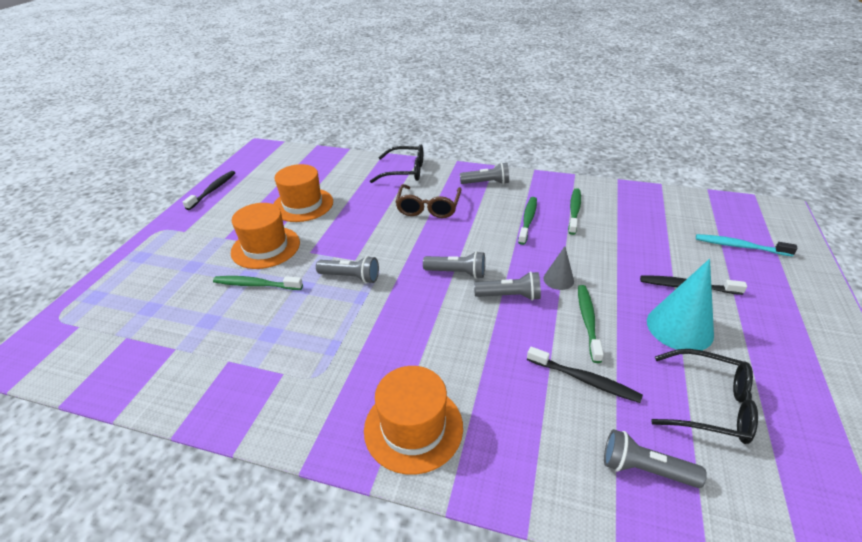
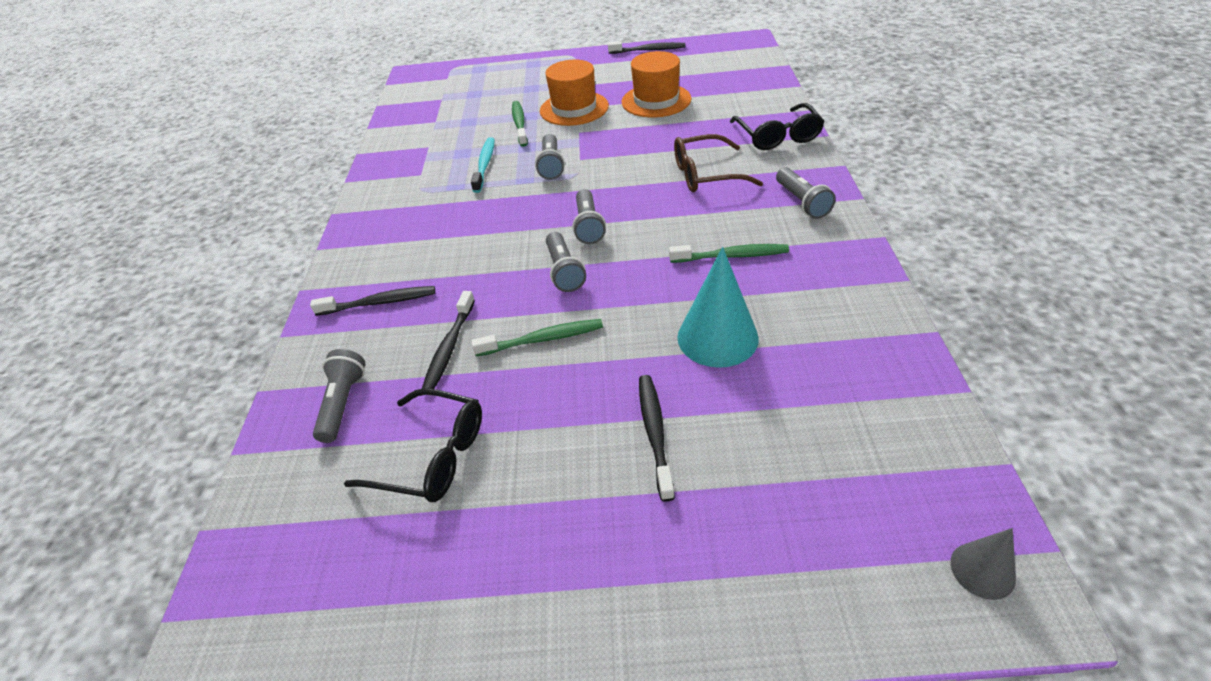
camera: 75 degrees right, 5 degrees up
(413, 427) = (375, 253): orange hat -> none
(502, 429) = (379, 302): none -> black toothbrush
(558, 279) = (612, 304): grey cone -> grey cone (982, 570)
(574, 211) = (787, 295): green toothbrush -> none
(679, 327) = (559, 426): turquoise cone -> turquoise cone (717, 337)
(709, 404) = (432, 456): black glasses -> black glasses turned 75 degrees counterclockwise
(739, 246) = (810, 507): turquoise toothbrush -> turquoise toothbrush (484, 165)

